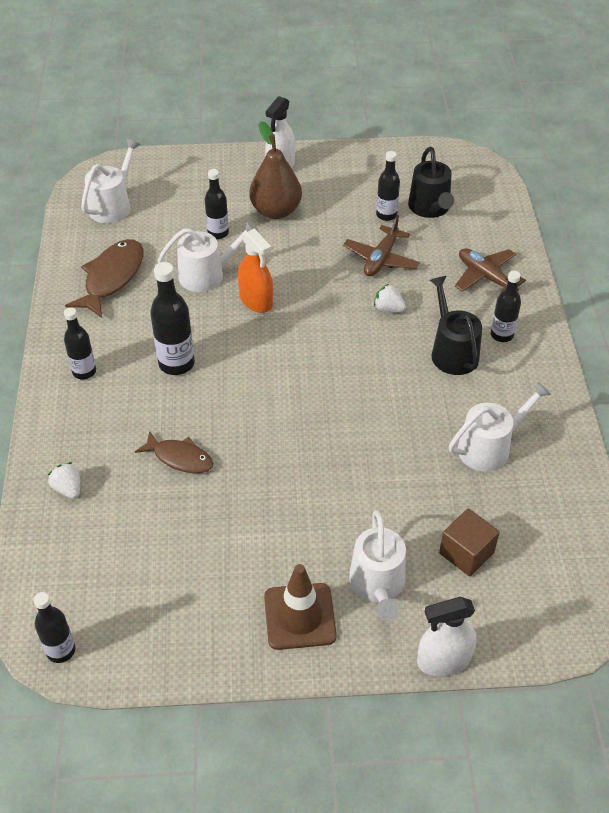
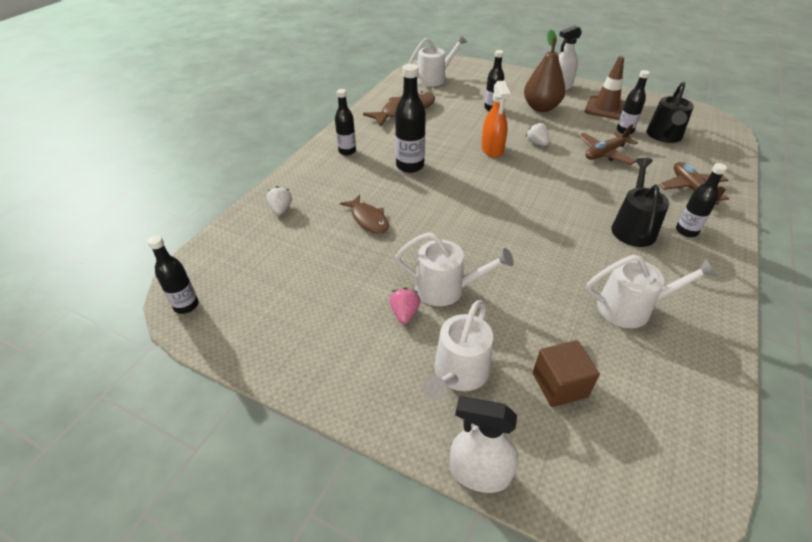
camera: 30 degrees right, 5 degrees down
(207, 274) = (468, 126): white watering can -> white watering can (446, 289)
(292, 550) = (404, 313): none -> pink strawberry
(299, 616) = (374, 366): brown traffic cone -> brown traffic cone (605, 108)
(388, 309) = (592, 184): white strawberry -> white strawberry (537, 143)

